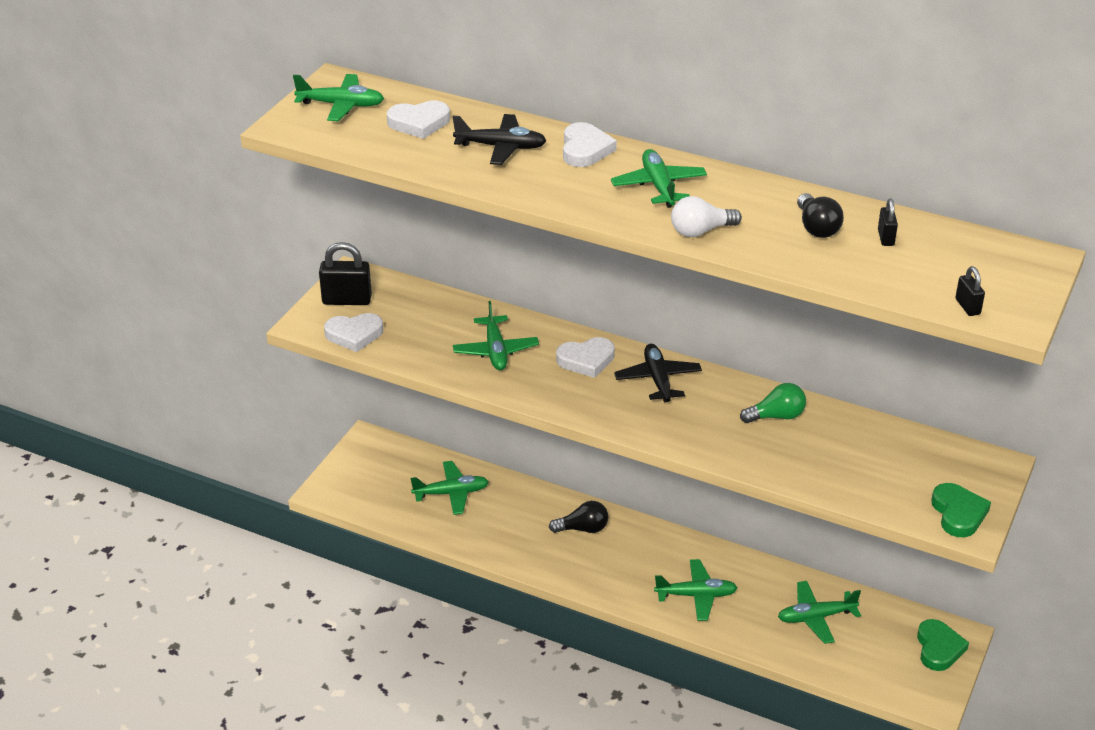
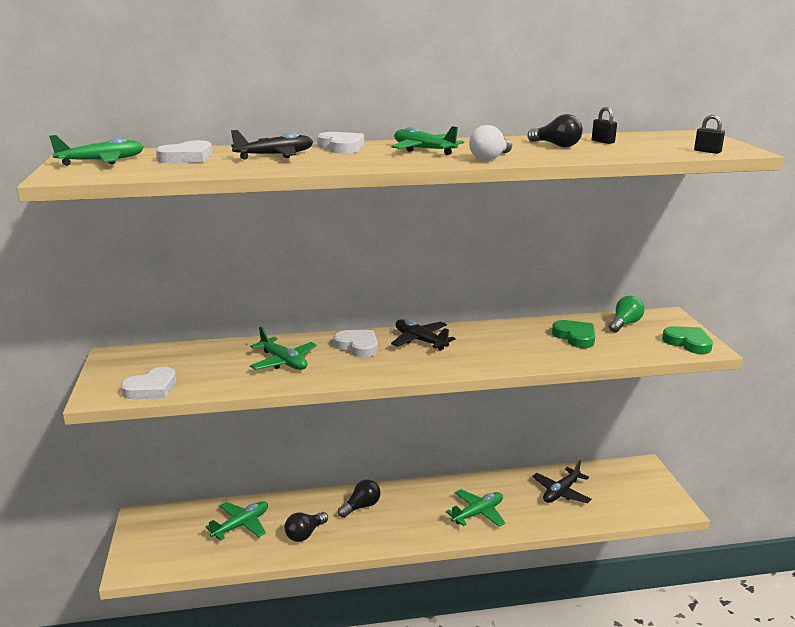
camera: 35 degrees left, 15 degrees down
(347, 300) = (122, 370): black padlock -> none
(502, 532) = (305, 534): none -> black light bulb
(586, 360) = (358, 346): white heart -> white heart turned 90 degrees counterclockwise
(776, 416) = (519, 334): green light bulb -> green light bulb (624, 324)
(816, 617) = (561, 492): green plane -> black plane
(938, 648) = (643, 477): green heart -> green heart (575, 337)

